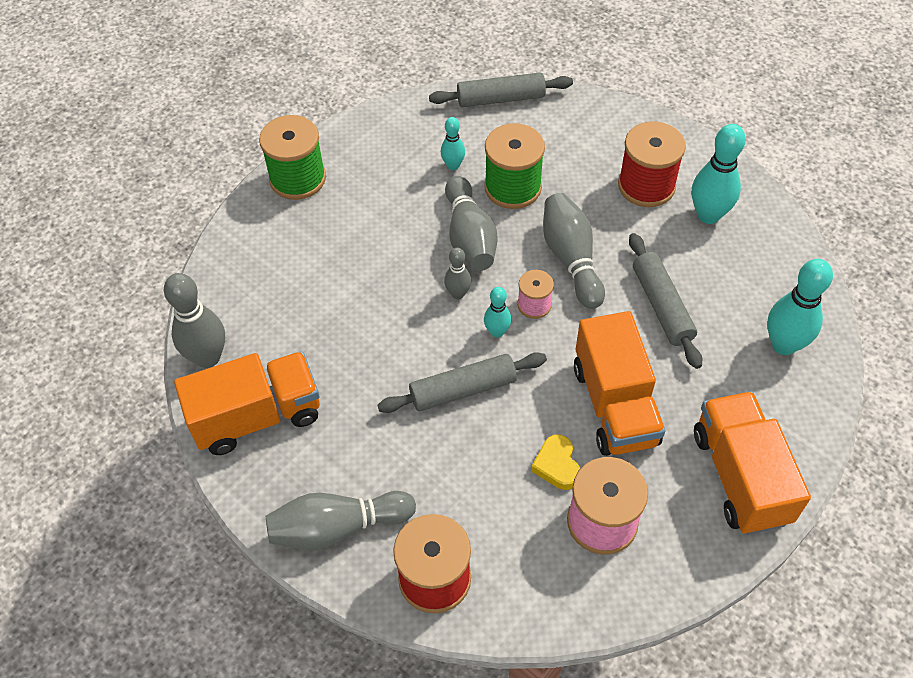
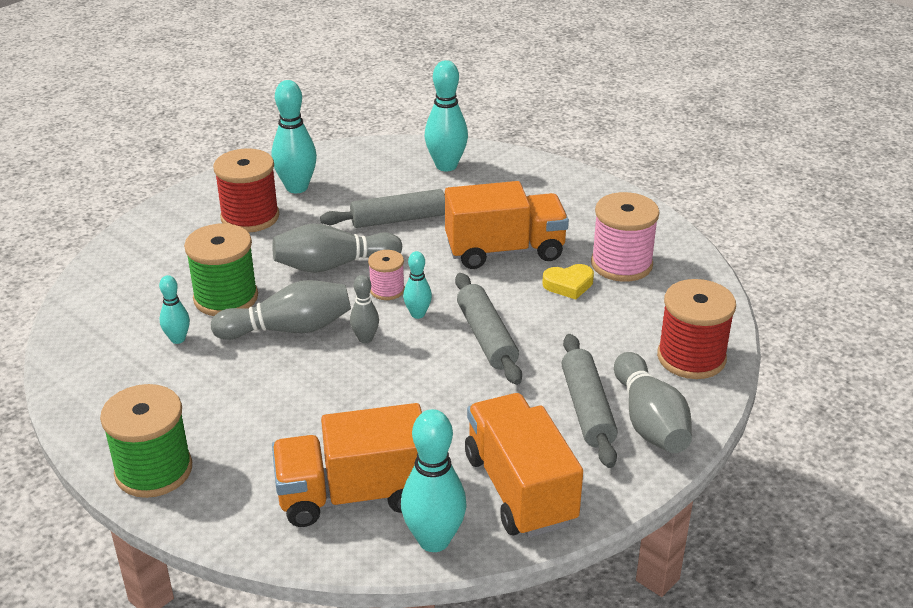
camera: 90 degrees left, 20 degrees down
(208, 357) = (434, 540): grey bowling pin -> turquoise bowling pin
(500, 99) = (84, 302): grey rolling pin -> grey rolling pin (587, 409)
(740, 476) = (572, 197): orange truck -> orange truck (353, 495)

